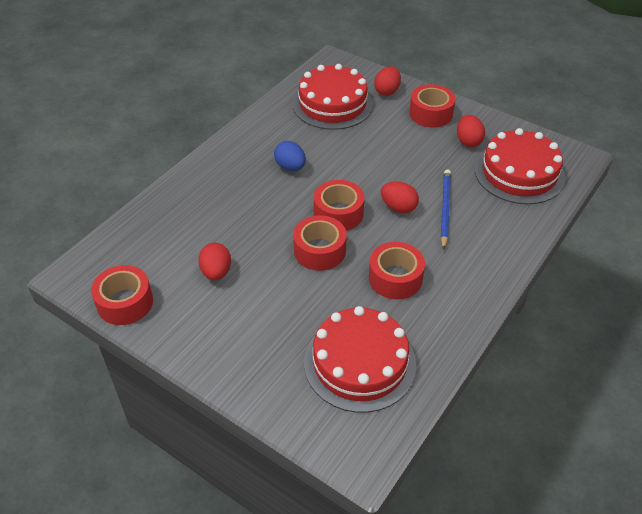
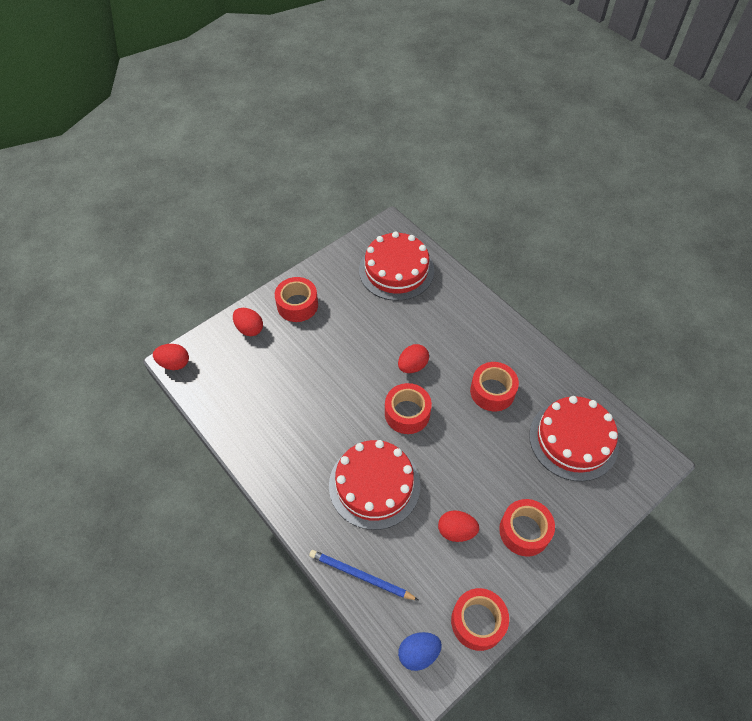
camera: 75 degrees left, 10 degrees up
(290, 167) = (332, 438): blue egg -> blue egg (418, 653)
(319, 251) = (449, 439): red tape -> red tape (524, 531)
(332, 104) = (250, 379): red cake -> red cake (374, 485)
(445, 209) = (424, 334): blue pencil -> blue pencil (361, 576)
(468, 141) = (345, 290): red egg -> red egg (174, 363)

